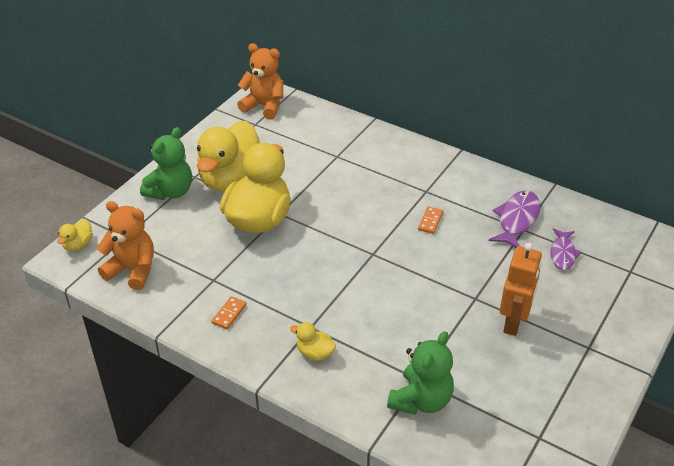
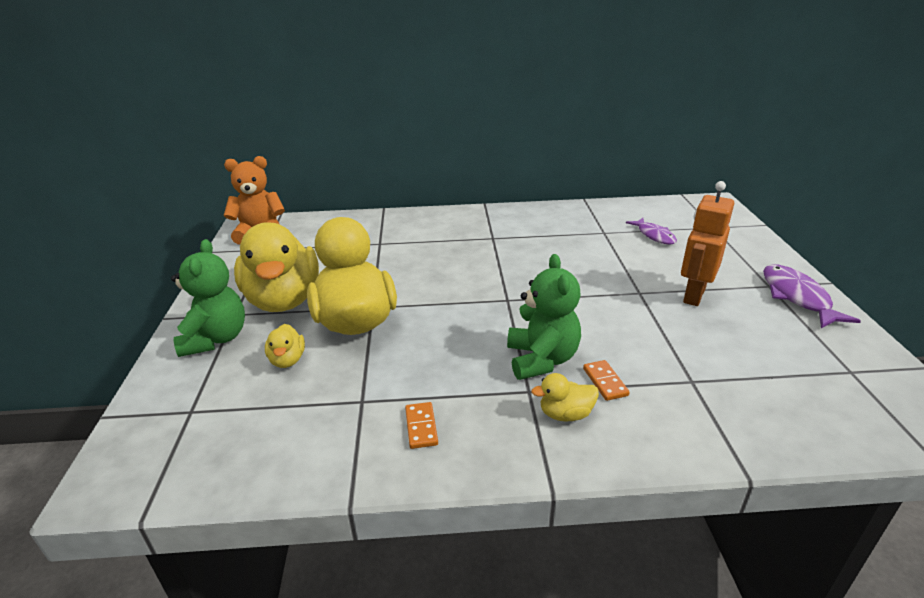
camera: 35 degrees left, 10 degrees down
(78, 245) = (119, 453): yellow duck -> yellow duck (287, 360)
(132, 270) = (236, 444): orange teddy bear -> none
(421, 400) = (721, 399): green teddy bear -> green teddy bear (541, 359)
(430, 221) = (525, 256): orange domino -> orange domino (605, 382)
(513, 322) = (693, 295): orange robot -> orange robot turned 135 degrees counterclockwise
(517, 220) = (590, 228): purple fish -> purple fish (797, 297)

